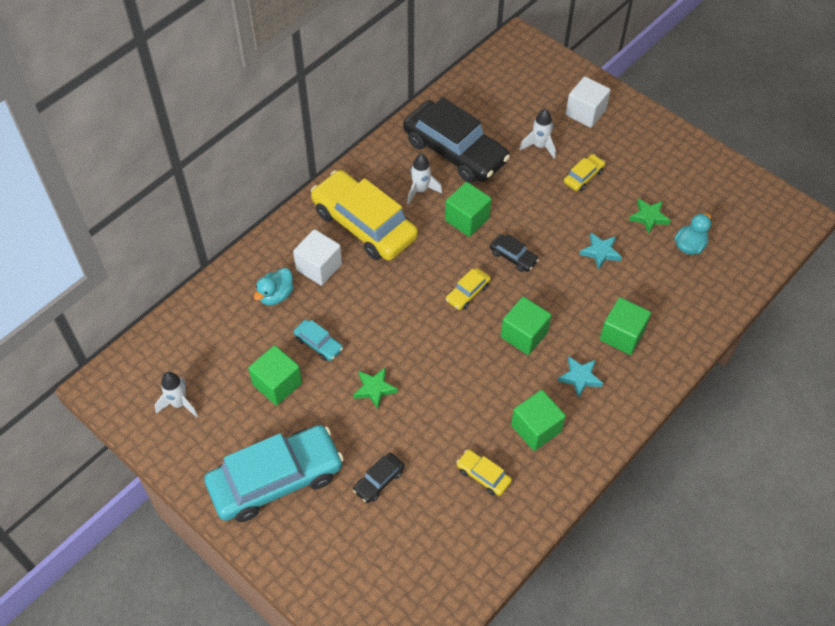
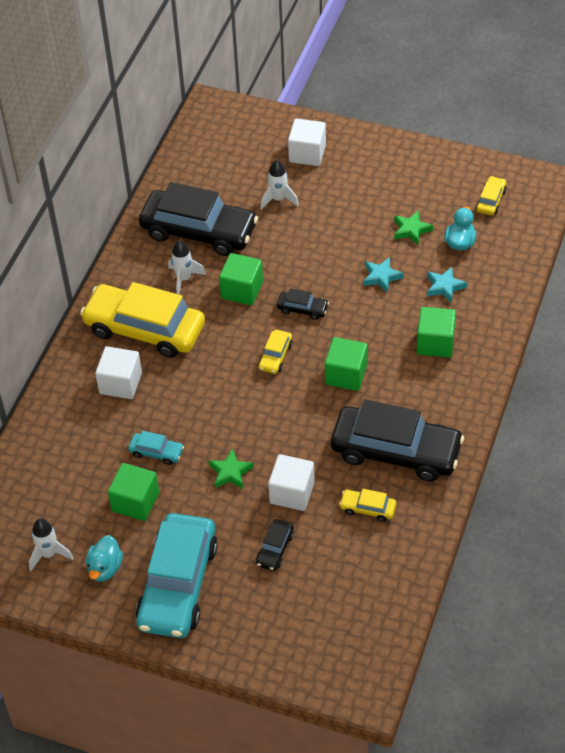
camera: 20 degrees left, 5 degrees down
(276, 295) = (92, 424): turquoise duck -> turquoise duck (105, 568)
(276, 479) = (178, 584): turquoise car -> turquoise car turned 150 degrees clockwise
(420, 431) = (292, 493): none -> white cube
(536, 428) = (396, 451): green cube -> black car
(580, 377) = (414, 393): turquoise star -> turquoise star (444, 286)
(583, 176) = (333, 213): yellow car -> yellow car (491, 200)

